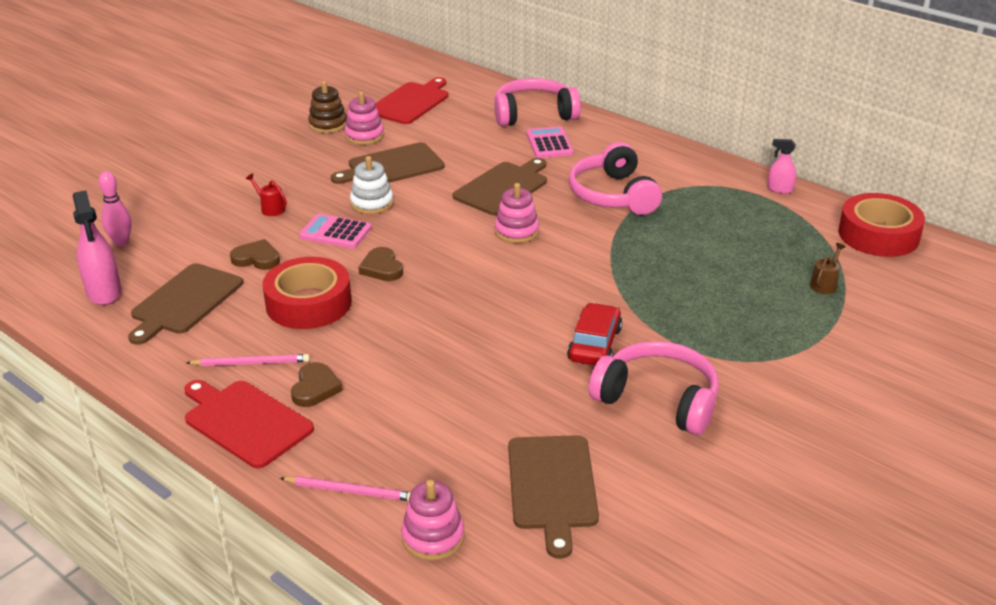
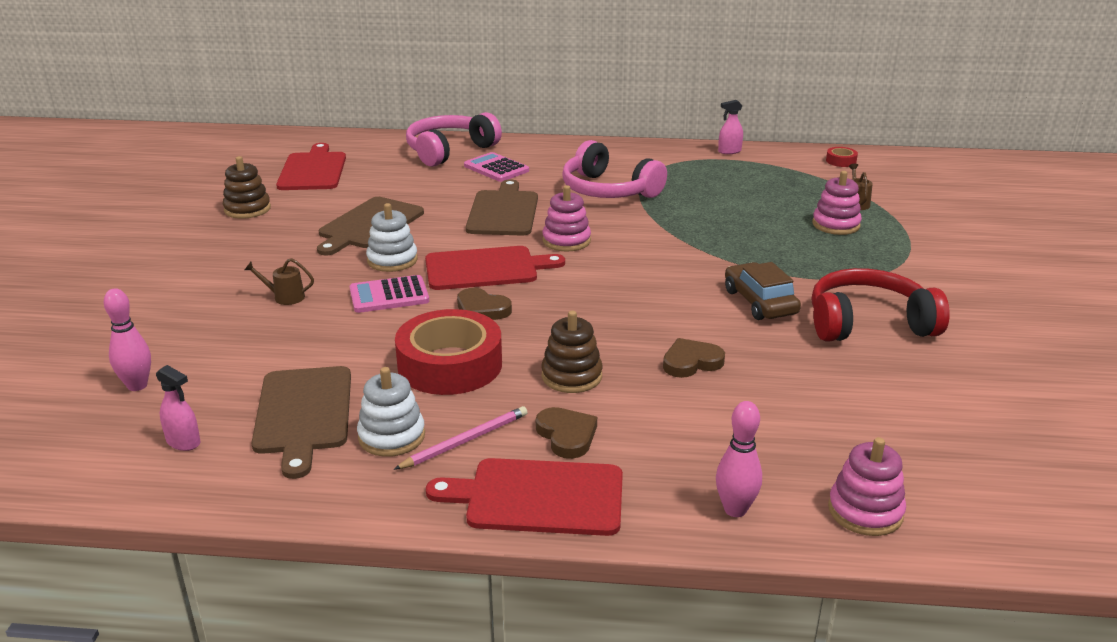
camera: 35 degrees left, 5 degrees down
(104, 292) = (183, 442): pink spray bottle -> pink spray bottle, size x0.56
(214, 340) = (392, 436): none -> white stacking toy
(256, 258) = (333, 346): brown heart -> brown heart (691, 362)
(270, 208) = (285, 297): red watering can -> brown watering can
(350, 491) = (735, 509): pink pencil -> pink bowling pin
(364, 136) = (302, 208): pink stacking toy -> pink stacking toy (836, 225)
(374, 346) = (571, 376): none -> brown stacking toy
(426, 234) = (486, 269): none -> red cutting board
(552, 486) = (893, 423): brown cutting board -> none
(594, 344) = (760, 302): red car -> brown car
(658, 399) = (868, 323): pink headphones -> red headphones
(878, 235) = (841, 161): red tape -> red tape, size x0.42

